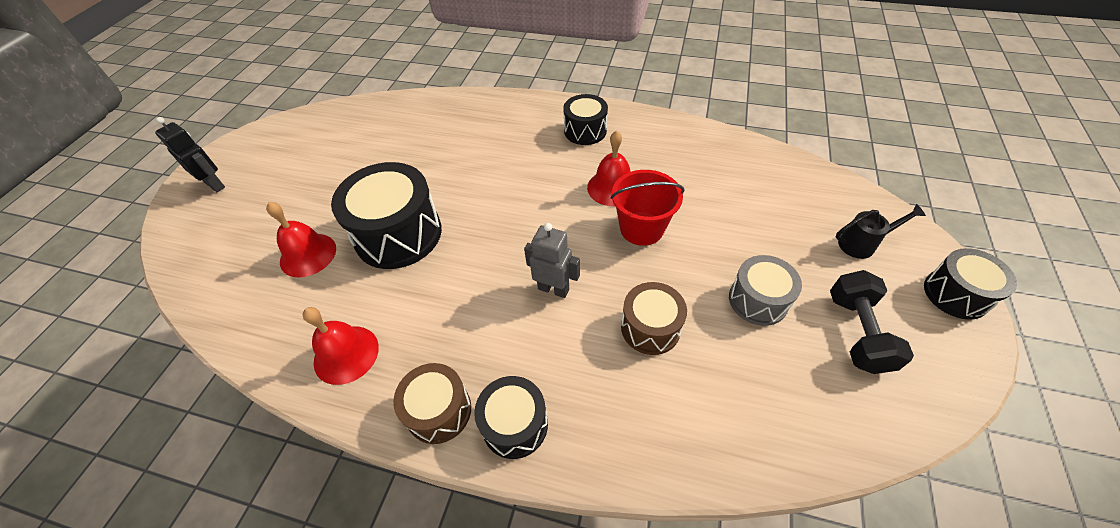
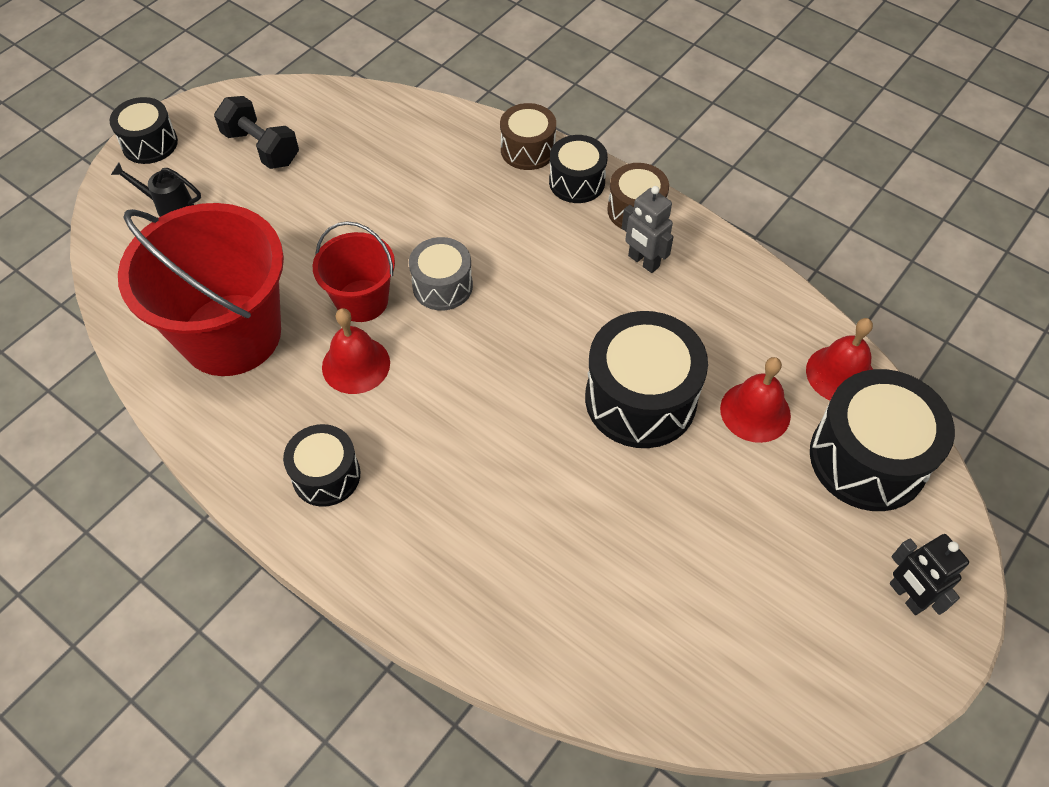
camera: 160 degrees left, 5 degrees up
(222, 251) = (867, 458): none -> black drum
(346, 354) = (713, 282): red bell -> red bell (840, 374)
(553, 289) = (492, 272): grey robot -> grey robot (643, 261)
(650, 328) = (425, 208): brown drum -> brown drum (528, 150)
(711, 176) = (231, 334): none -> red bucket
(758, 300) = (314, 196): grey drum -> grey drum (442, 286)
(857, 332) = (261, 148): black dumbbell -> black dumbbell turned 75 degrees counterclockwise

